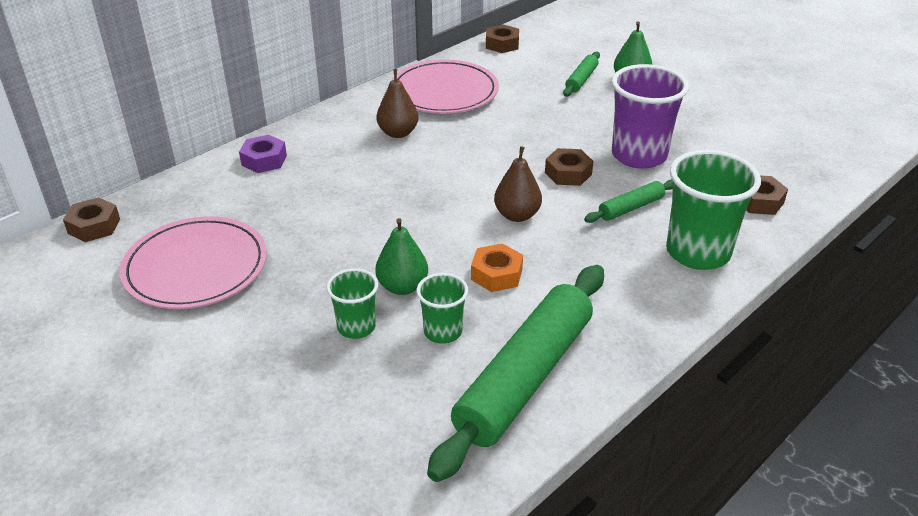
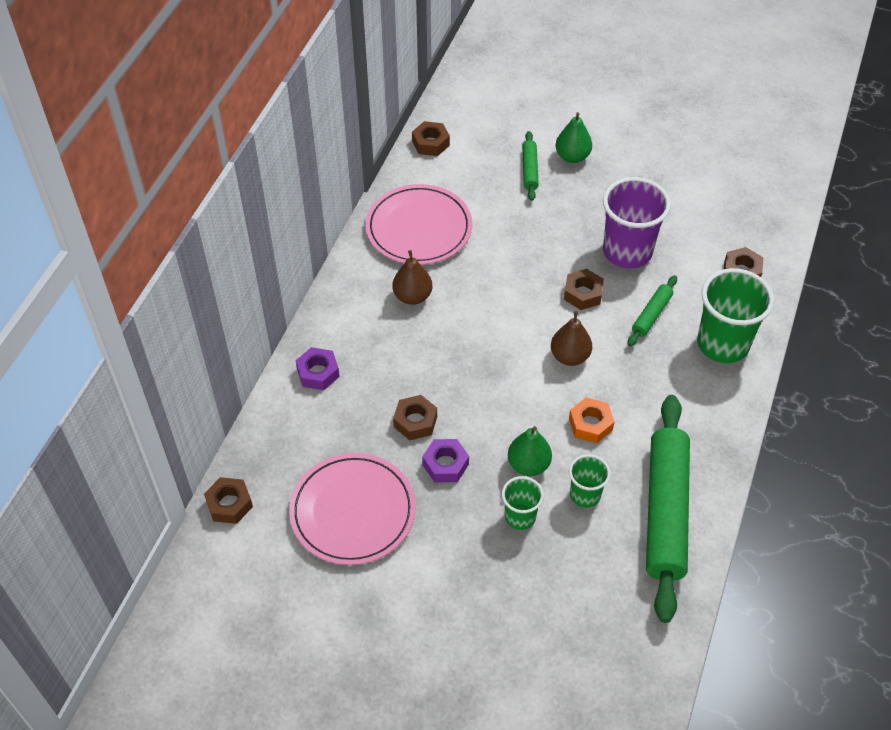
camera: 25 degrees left, 15 degrees up
(318, 260) = (445, 464): none -> purple nut
(319, 219) = (415, 421): none -> brown nut

